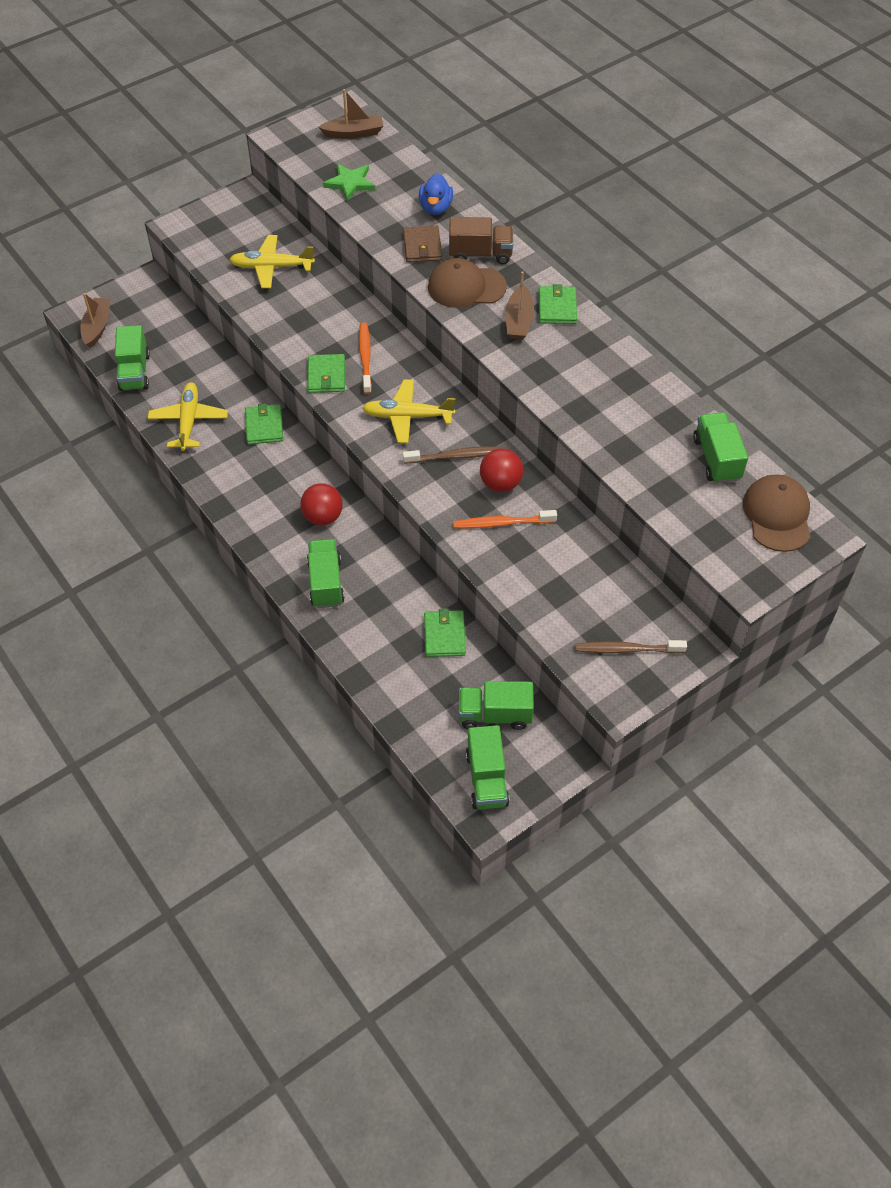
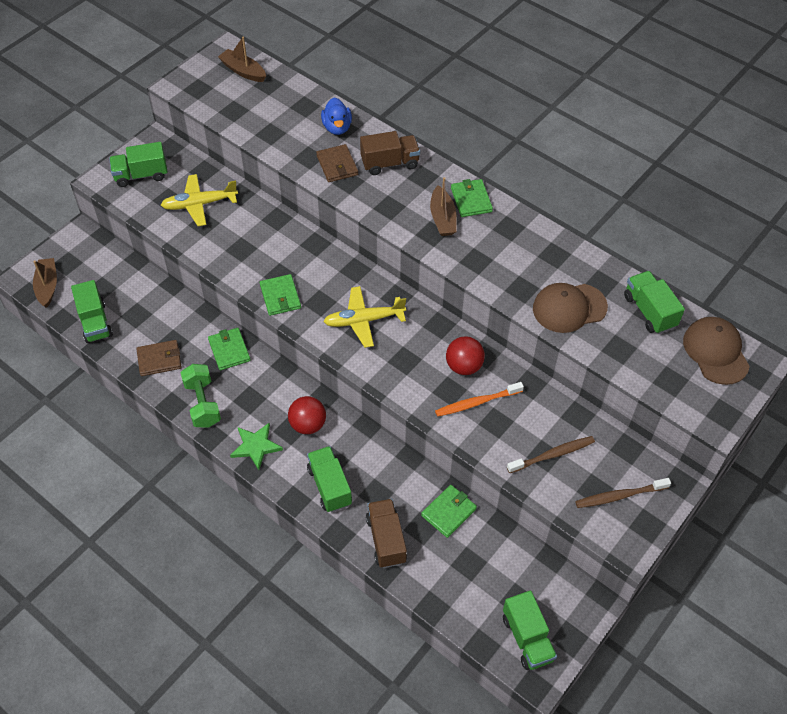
camera: 15 degrees left, 0 degrees up
(189, 421) = (159, 359): yellow plane -> brown wallet
(219, 474) = (202, 403): none -> green dumbbell
(350, 183) = (255, 118): green star -> green star (256, 446)
(354, 133) = (243, 71): brown boat -> brown boat turned 120 degrees counterclockwise
(365, 357) = (309, 273): orange toothbrush -> none
(368, 648) = (386, 540): none -> brown truck
(444, 635) = (448, 512): green wallet -> green wallet turned 60 degrees clockwise
(455, 456) = (417, 349): brown toothbrush -> brown toothbrush (552, 455)
(466, 287) = (387, 195): brown cap -> brown cap (569, 308)
(495, 715) = (515, 576): green truck -> green truck (141, 175)

